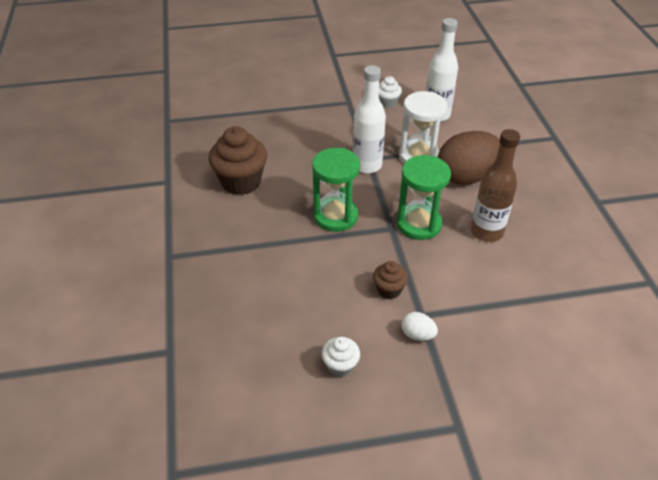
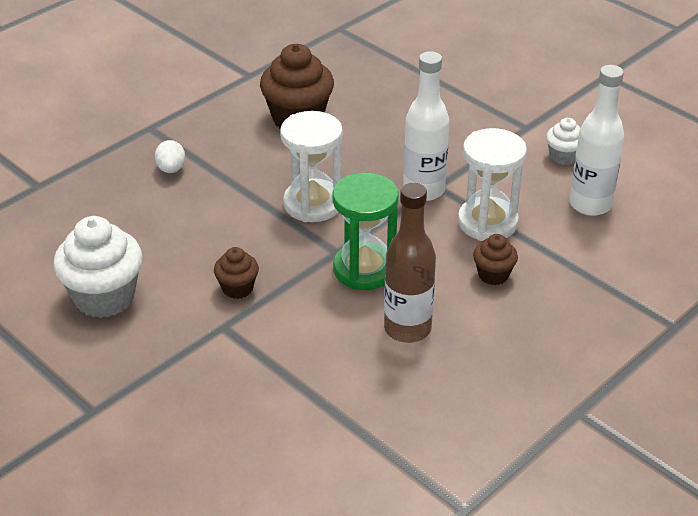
camera: 55 degrees right, 5 degrees down
(335, 216) = (313, 204): green hourglass -> white hourglass
(340, 366) = (104, 297): white cupcake -> white cupcake, size x1.92
(417, 335) = (191, 335): white egg -> white egg (171, 169)
(466, 177) = (493, 275): brown egg -> brown cupcake

